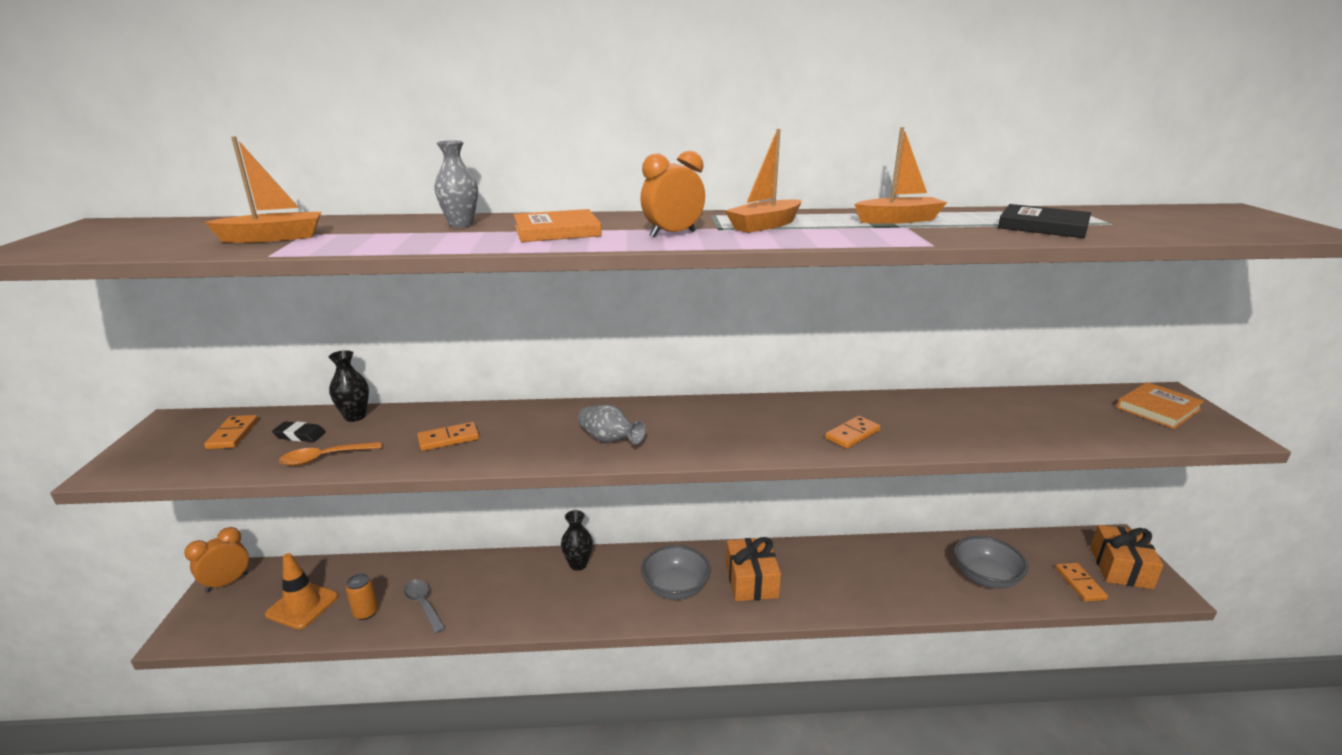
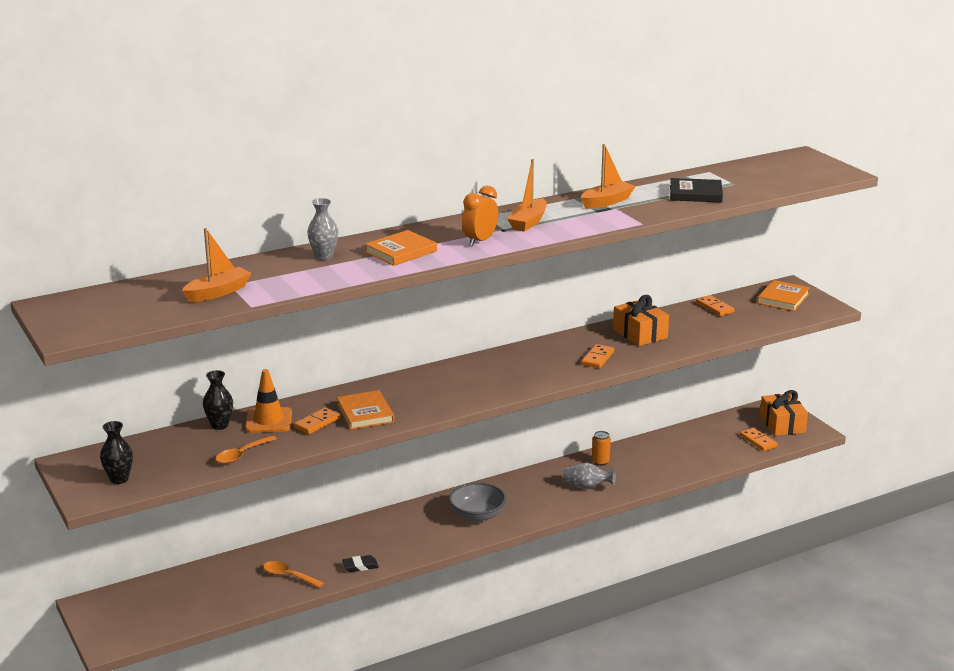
camera: 25 degrees left, 0 degrees up
(227, 583) = (97, 608): orange clock -> none
(233, 434) = (140, 458): orange domino -> orange domino (715, 307)
(300, 435) = (196, 446): black eraser -> black eraser (360, 566)
(302, 605) = (187, 603): orange traffic cone -> orange traffic cone (268, 421)
(366, 613) = (247, 593): orange can -> orange can (600, 462)
(423, 605) = (288, 576): grey spoon -> orange spoon
(511, 440) = (365, 413): none -> orange book
(578, 564) = (388, 521): black vase -> black vase (119, 479)
(609, 440) = (435, 398): grey vase -> grey vase (586, 486)
(751, 580) = (530, 497): orange gift -> orange gift (640, 333)
(985, 577) = (695, 453): grey bowl -> none

